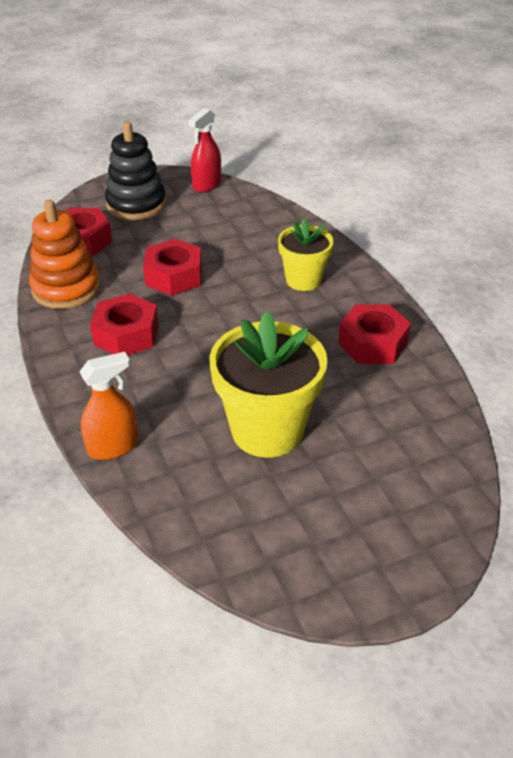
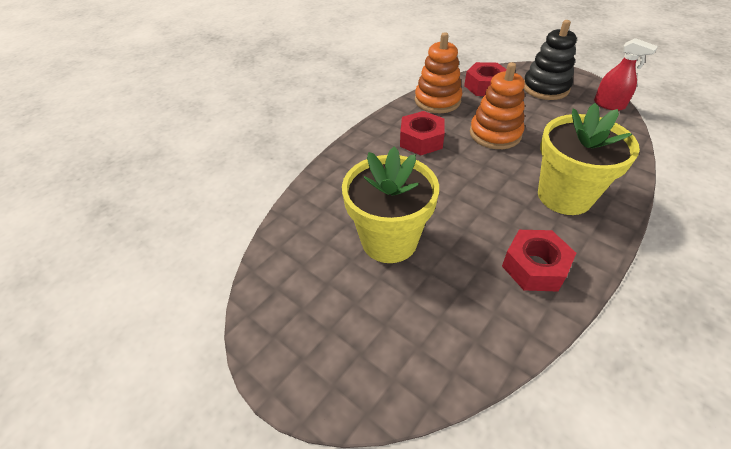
camera: 65 degrees right, 5 degrees up
(113, 446) = (327, 177): orange spray bottle -> none
(174, 276) = (495, 134): red nut -> orange stacking toy
(206, 185) = (609, 105): red spray bottle -> red spray bottle turned 150 degrees counterclockwise
(303, 280) = (564, 196): yellow flower pot -> yellow flower pot, size x1.65

